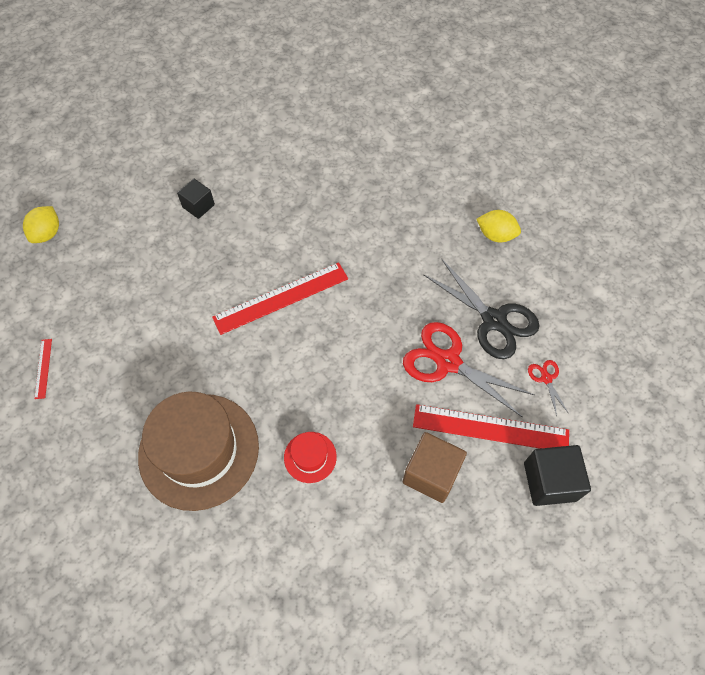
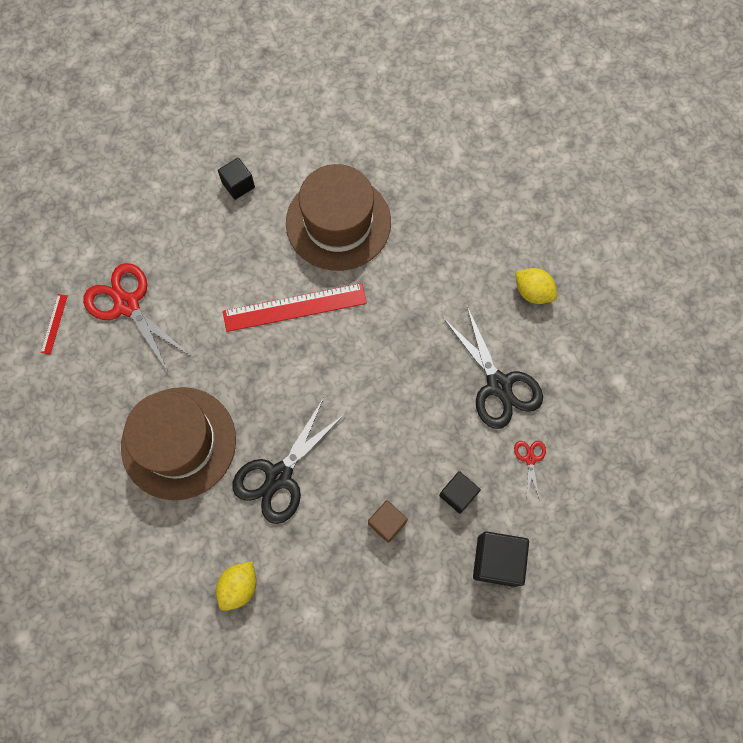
camera: 15 degrees right, 10 degrees up
(47, 233) = (84, 180): yellow lemon -> yellow lemon (239, 586)
(301, 217) = (338, 222): none -> brown hat
(310, 457) = (279, 476): red hat -> black scissors
(431, 474) = (387, 523): brown cube -> brown cube, size x0.65
(447, 362) = (438, 417): red scissors -> red scissors (127, 305)
(490, 428) = (458, 494): red ruler -> black cube

